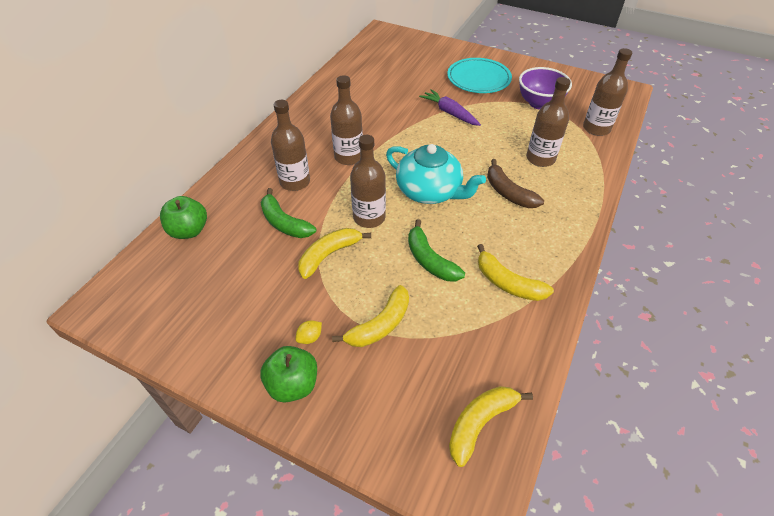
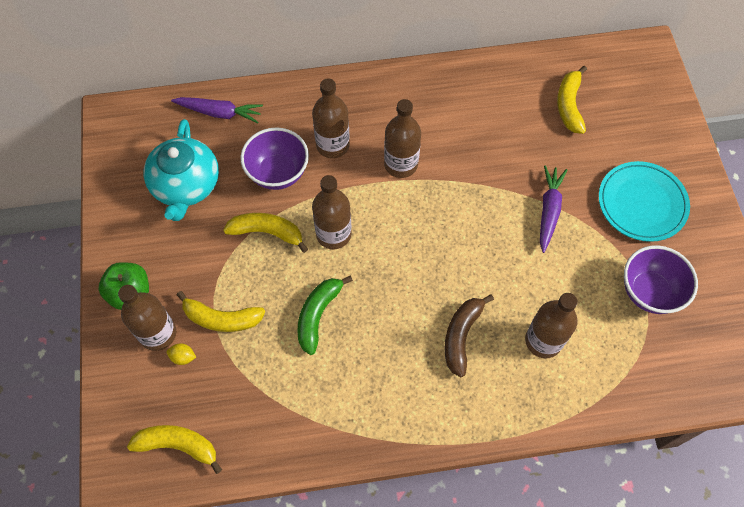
camera: 55 degrees right, 15 degrees up
(189, 231) = (219, 113): green apple -> purple carrot
(284, 223) = (278, 173): green banana -> purple bowl
(310, 337) = (177, 276): yellow lemon -> yellow lemon (183, 357)
(430, 191) = (407, 264): turquoise teapot -> turquoise teapot (186, 185)
(507, 283) = (336, 395): yellow banana -> yellow banana (569, 105)
(596, 128) = (652, 376): brown bottle -> brown bottle (158, 333)

